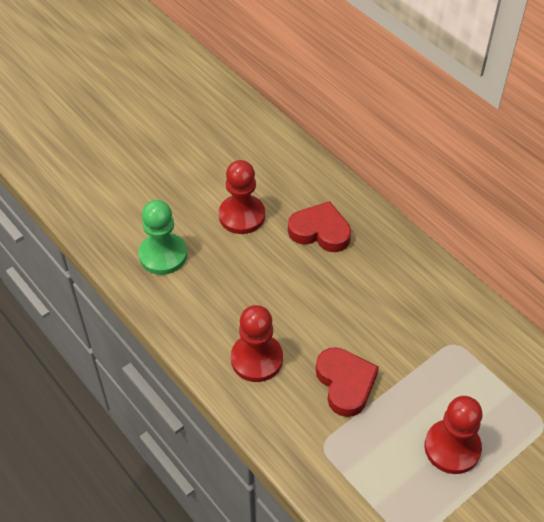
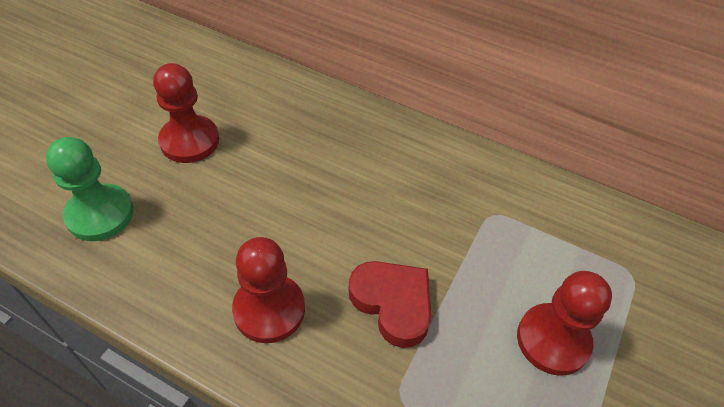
camera: 25 degrees left, 0 degrees up
(320, 231) = (290, 134): red heart -> none

